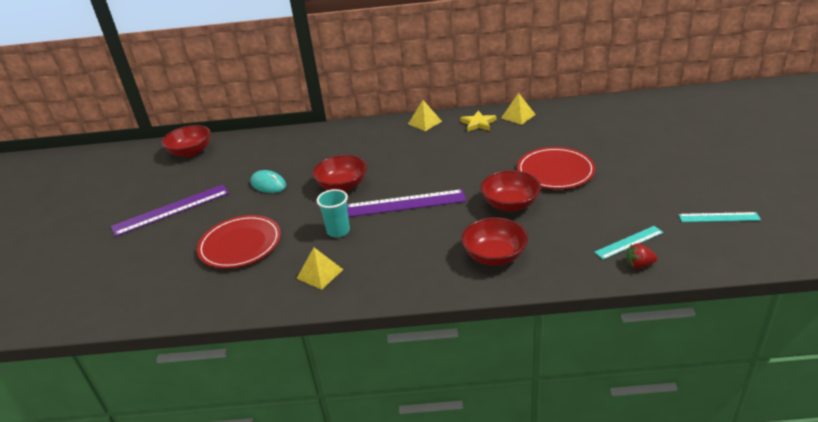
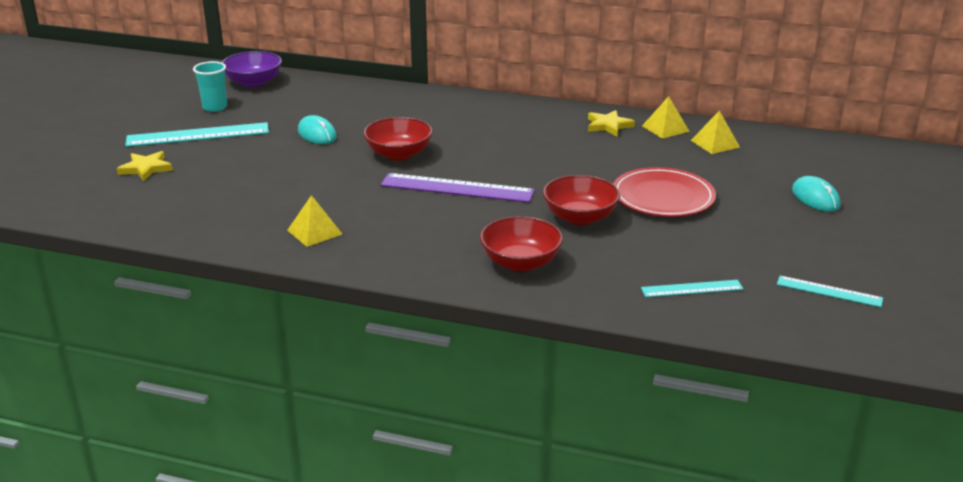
camera: 15 degrees right, 5 degrees down
(144, 253) = (146, 168): none -> yellow star
(171, 209) = (198, 135): purple ruler -> turquoise ruler
(191, 152) = (253, 83): red bowl -> purple bowl
(240, 244) = (249, 185): red plate -> none
(338, 231) = (362, 197): turquoise cup -> turquoise cup (215, 107)
(424, 122) = (543, 110): yellow pyramid -> yellow pyramid (715, 143)
(639, 265) = (684, 313): red strawberry -> none
(654, 145) = (815, 198): none -> turquoise mouse

